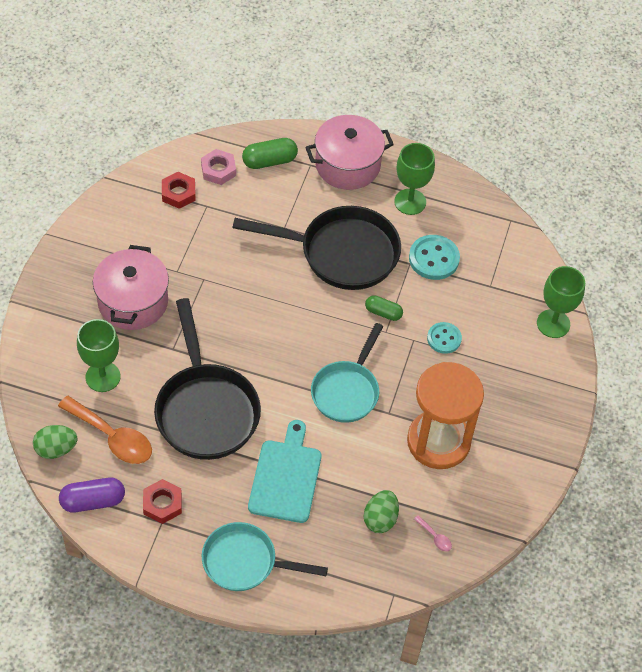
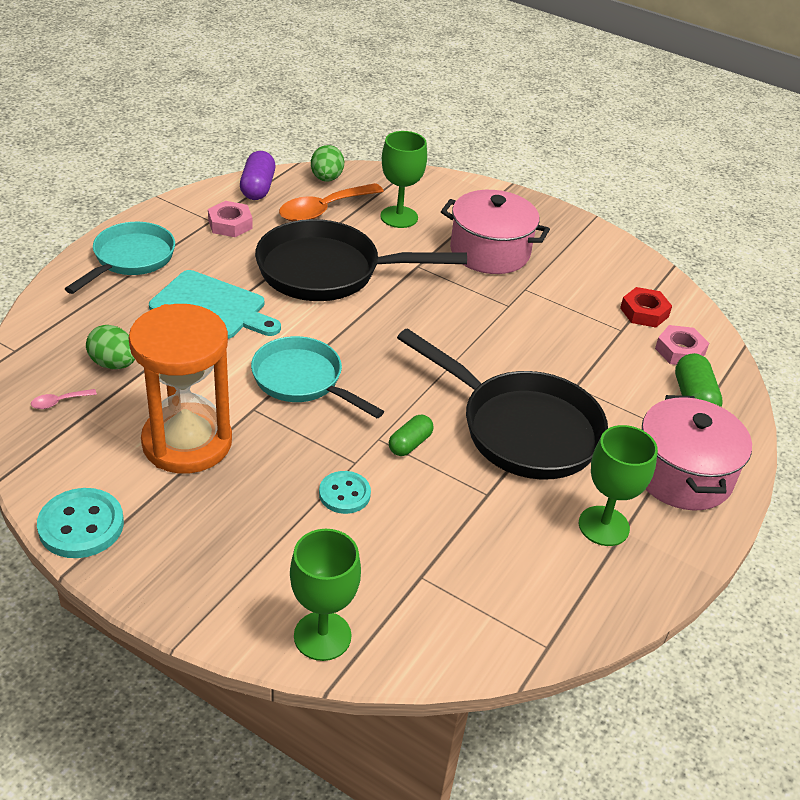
camera: 105 degrees right, 15 degrees down
(162, 504) = (230, 224): red nut -> pink nut
(341, 253) = (521, 429): black pan -> black pan turned 75 degrees counterclockwise
(434, 259) = (489, 523): turquoise button -> turquoise button (81, 525)

